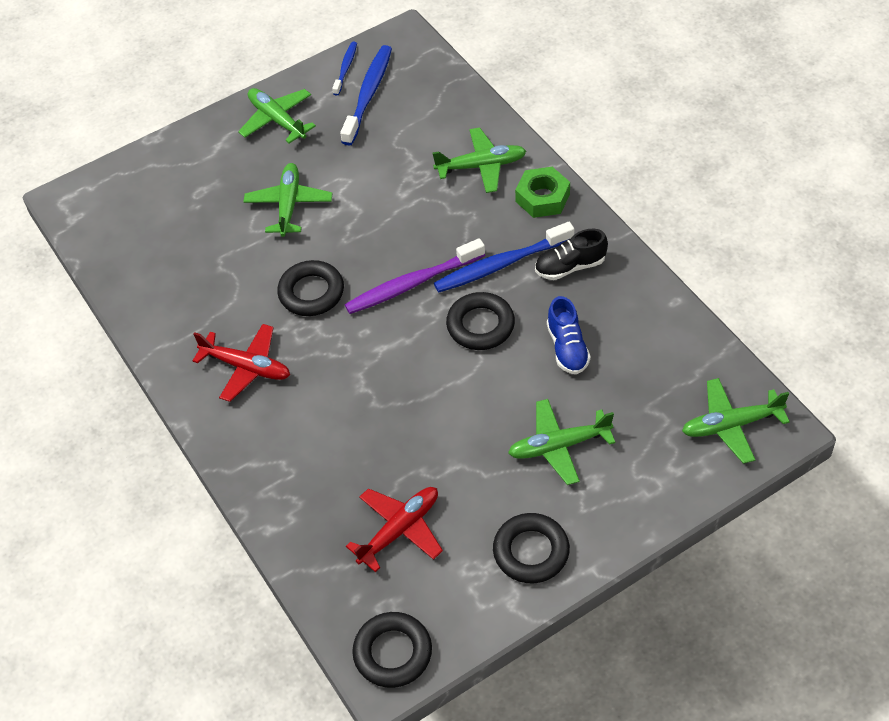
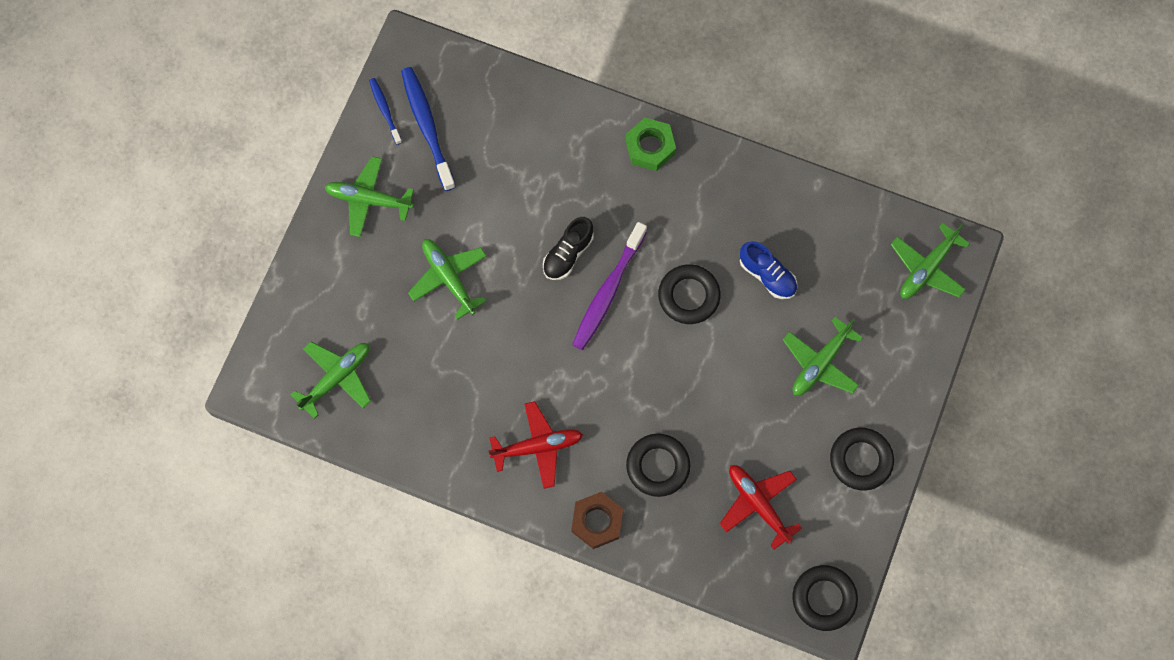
camera: 40 degrees left, 20 degrees up
(243, 456) = (597, 521): none -> brown nut
(311, 292) = (534, 349): black ring -> black ring (658, 466)
(400, 530) = (758, 504): red plane -> red plane turned 45 degrees counterclockwise
(481, 166) = (578, 145): green plane -> green plane (337, 378)
(501, 265) = (664, 231): blue toothbrush -> none
(570, 267) = (718, 200): black shoe -> black shoe (568, 254)

